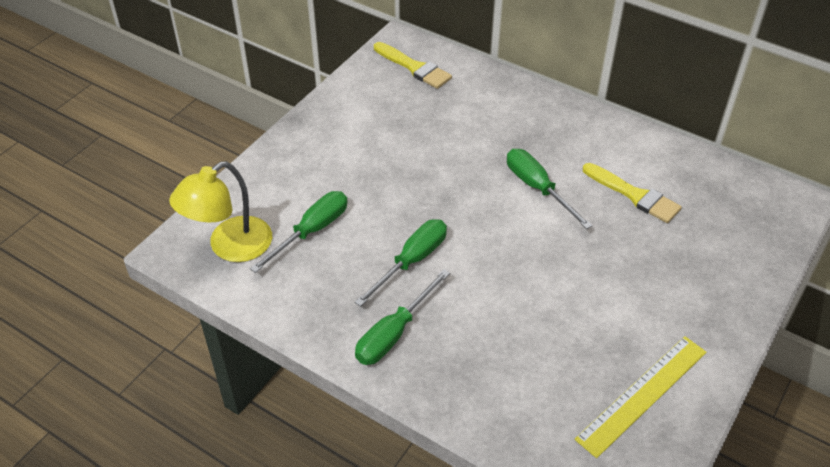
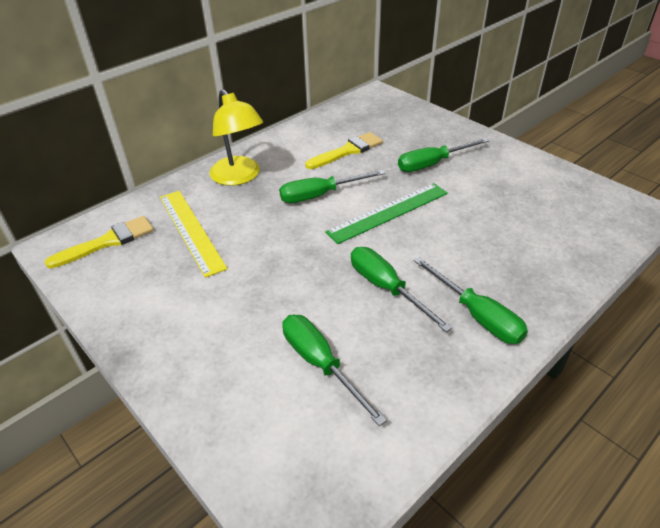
camera: 75 degrees left, 5 degrees down
(230, 247) = (320, 455): yellow lamp -> yellow lamp (239, 177)
(530, 248) = (388, 212): none -> green ruler
(642, 394) = (543, 188): yellow ruler -> yellow ruler (191, 231)
(644, 277) = (432, 164): none -> green screwdriver

